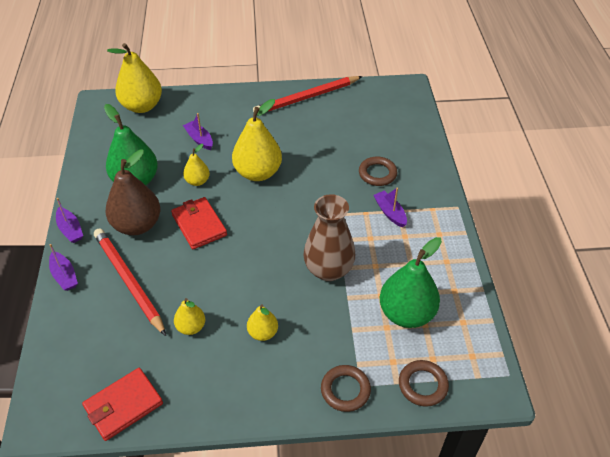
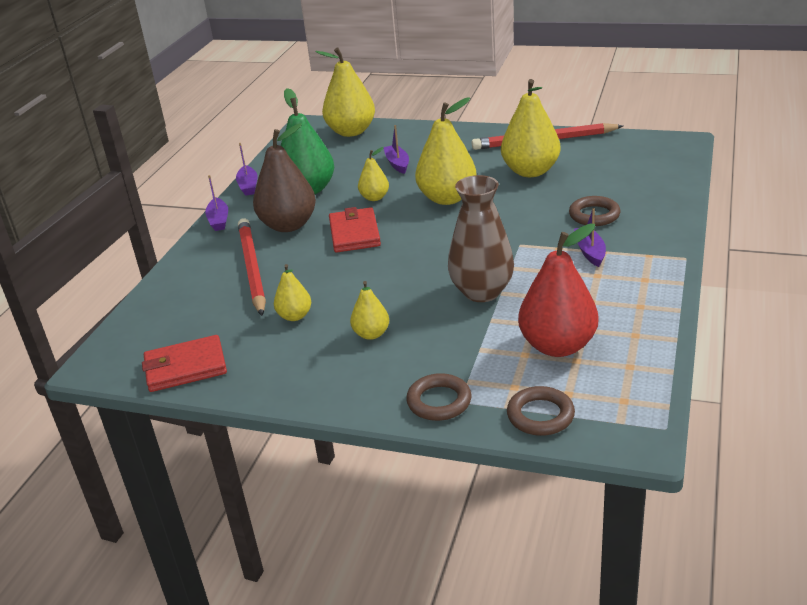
camera: 25 degrees right, 15 degrees down
(64, 276) = (191, 255): purple boat -> purple boat (248, 186)
(310, 133) = (530, 171): none -> yellow pear
(406, 313) = (558, 346): green pear -> red pear

